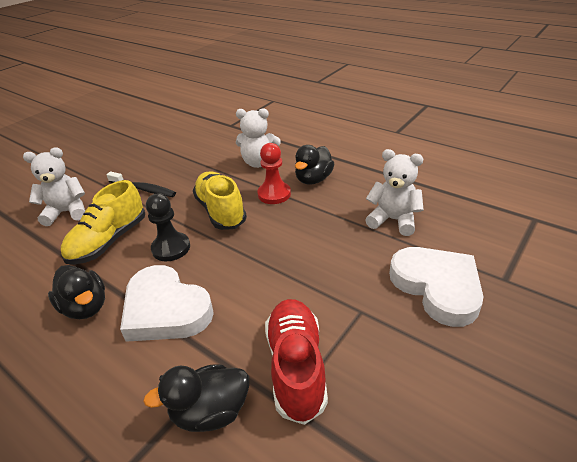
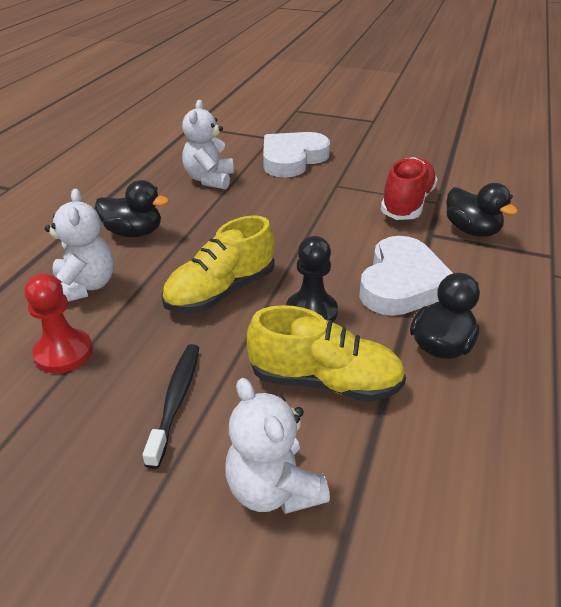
camera: 110 degrees left, 0 degrees up
(274, 194) = (173, 256): red pawn -> red pawn (64, 353)
(296, 367) = (407, 204): red shoe -> red shoe turned 135 degrees clockwise

